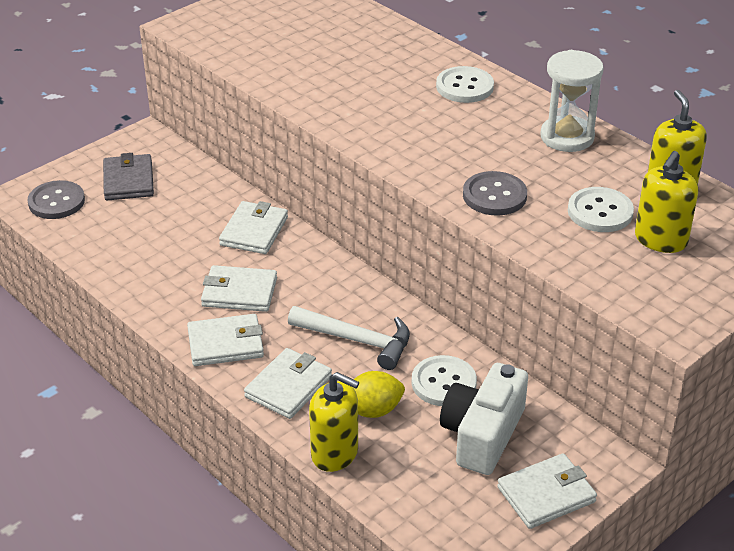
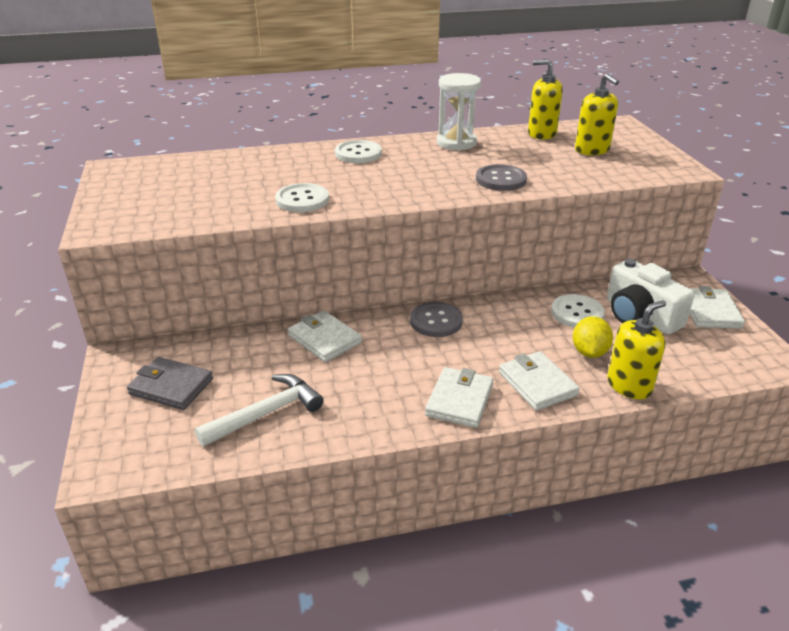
camera: 60 degrees left, 5 degrees down
(56, 202) = (145, 445): grey button -> grey button (436, 321)
(239, 292) = (398, 372): white wallet -> none
(357, 340) = (504, 334): white hammer -> white hammer (266, 413)
(600, 212) = (548, 156): white button -> white button (302, 200)

